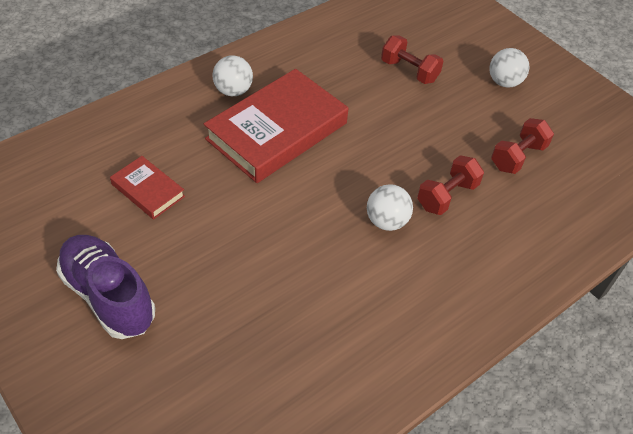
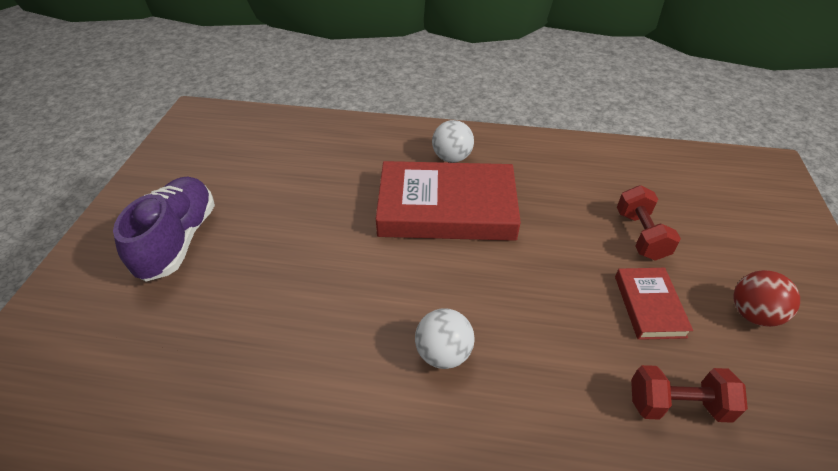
camera: 50 degrees right, 5 degrees down
(148, 190) = (299, 188): red book -> red book (649, 306)
(447, 196) = (537, 379): red dumbbell -> none
(504, 82) = (752, 314): white ball -> red ball

